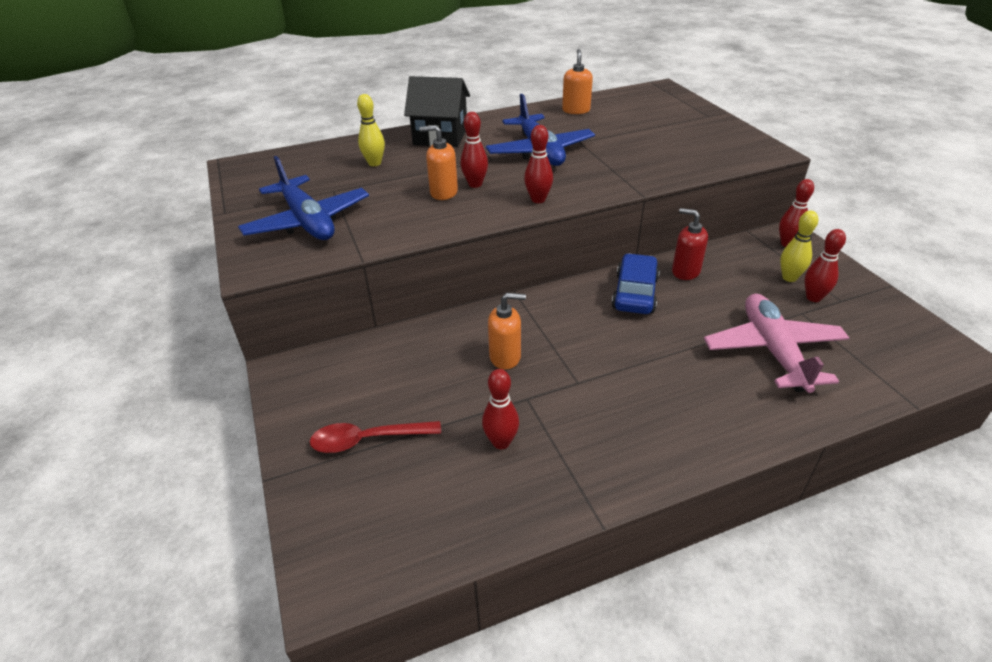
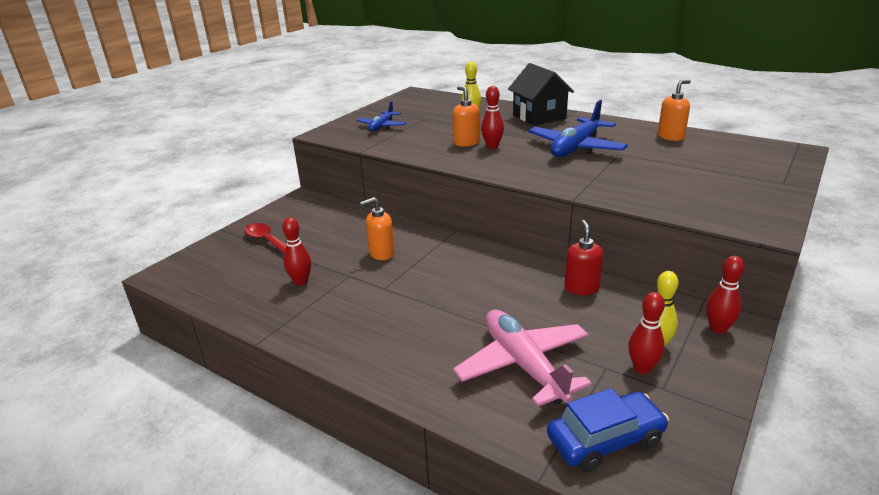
camera: 55 degrees right, 10 degrees down
(307, 221) = (382, 126): blue plane -> blue plane, size x0.59
(505, 357) = (381, 253): orange soap dispenser -> orange soap dispenser turned 105 degrees clockwise
(538, 199) = (504, 169): red bowling pin -> none
(635, 293) = (517, 275): blue car -> blue car (605, 440)
(773, 351) = (523, 365): pink plane -> pink plane turned 75 degrees counterclockwise

